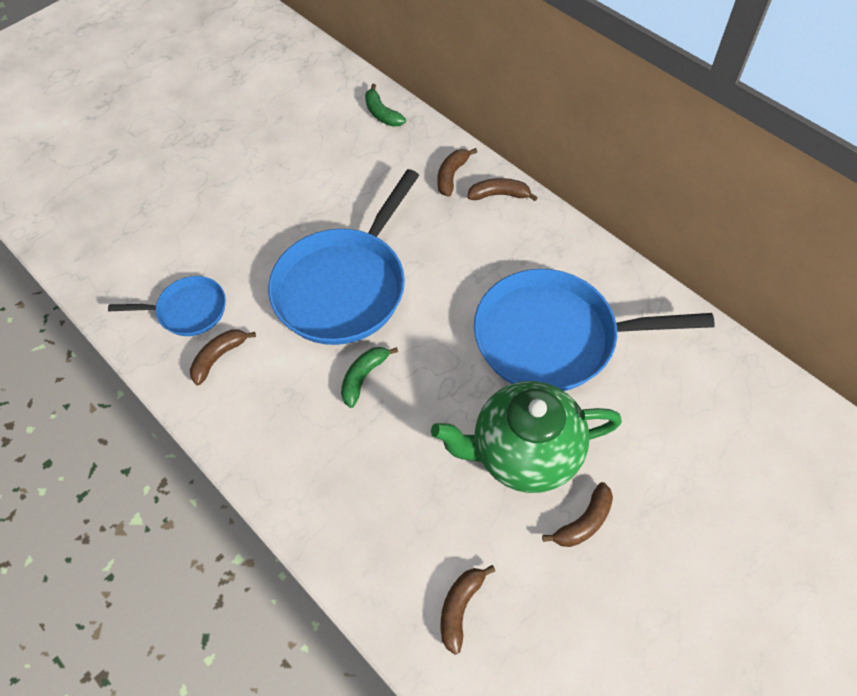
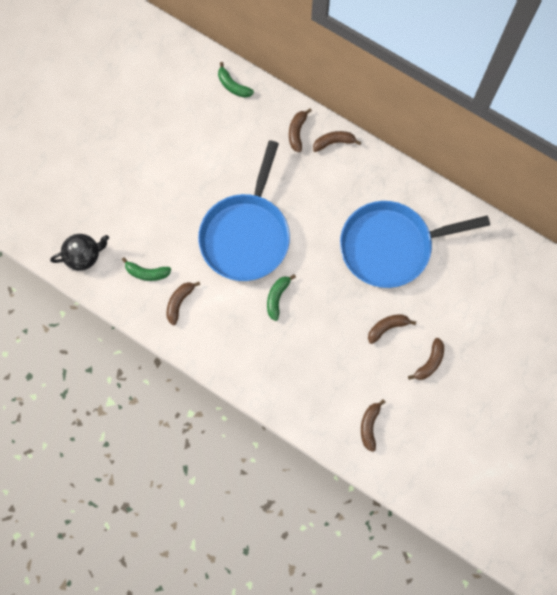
camera: 15 degrees left, 15 degrees up
(112, 274) = (84, 256): none -> black teapot
(188, 310) = (147, 273): blue pan -> green banana
(524, 453) = (387, 327): green teapot -> brown banana

